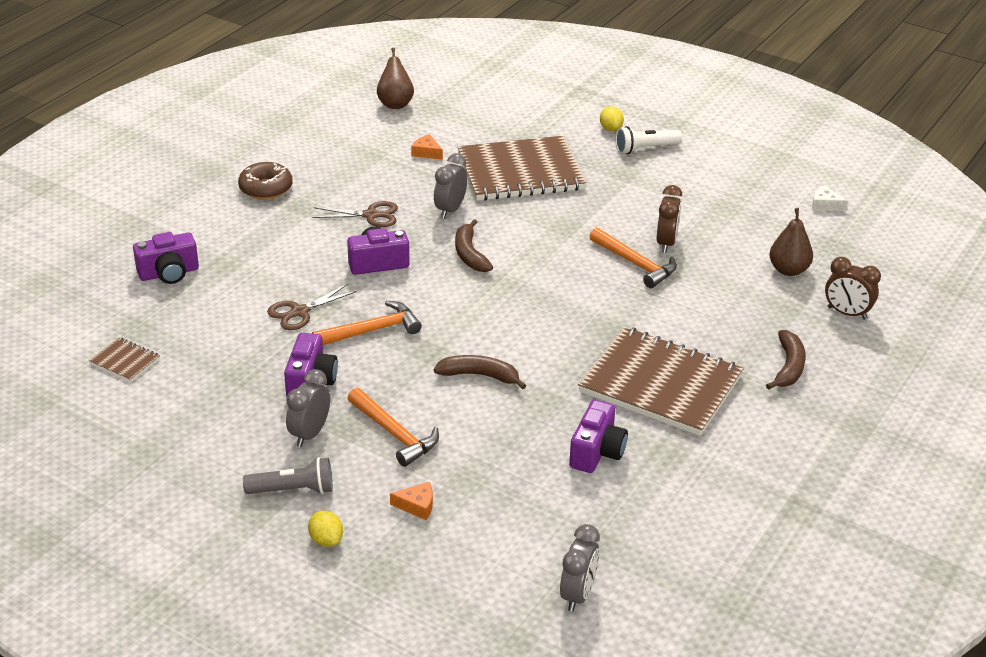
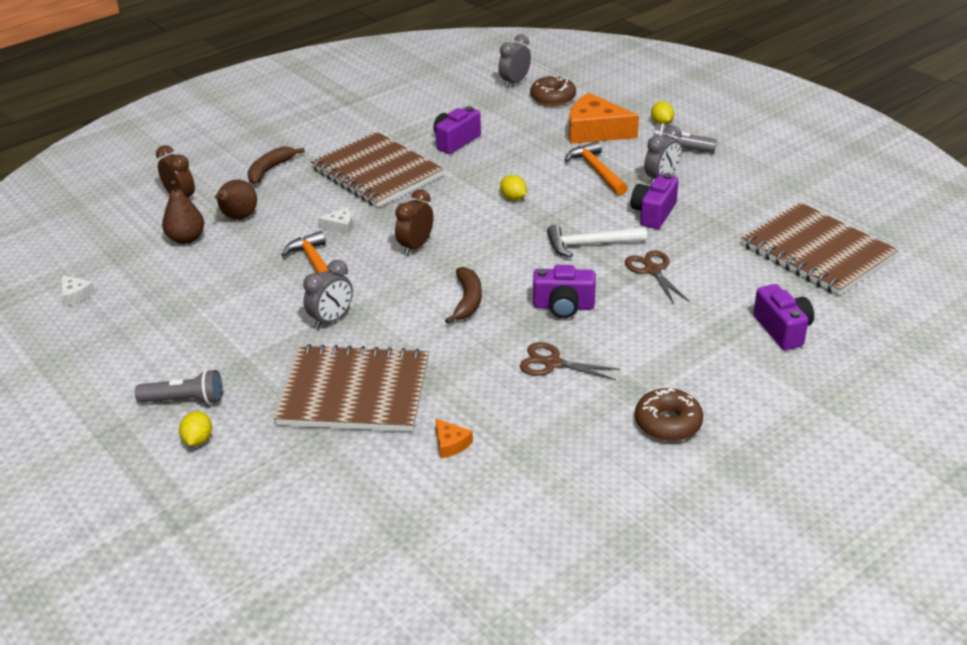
camera: 160 degrees left, 0 degrees up
(125, 361) = (817, 252): brown notebook -> brown notebook, size x2.40
(169, 273) = (782, 329): purple camera -> purple camera turned 75 degrees clockwise
(300, 312) = (652, 270): brown scissors -> brown scissors turned 90 degrees counterclockwise
(372, 330) = (590, 244): orange hammer -> white hammer
(395, 104) = (454, 547): brown pear -> brown pear (238, 218)
(417, 505) = (595, 131): orange cheese -> orange cheese, size x2.29
(450, 210) = (462, 355): grey clock -> grey clock (331, 319)
(479, 375) = (513, 198): brown banana -> yellow lemon
(503, 567) = (553, 98): none -> brown donut
(645, 149) = (185, 400): white flashlight -> grey flashlight
(646, 308) = (340, 226): none -> white cheese
(666, 243) = (269, 281): brown clock -> brown clock (415, 246)

